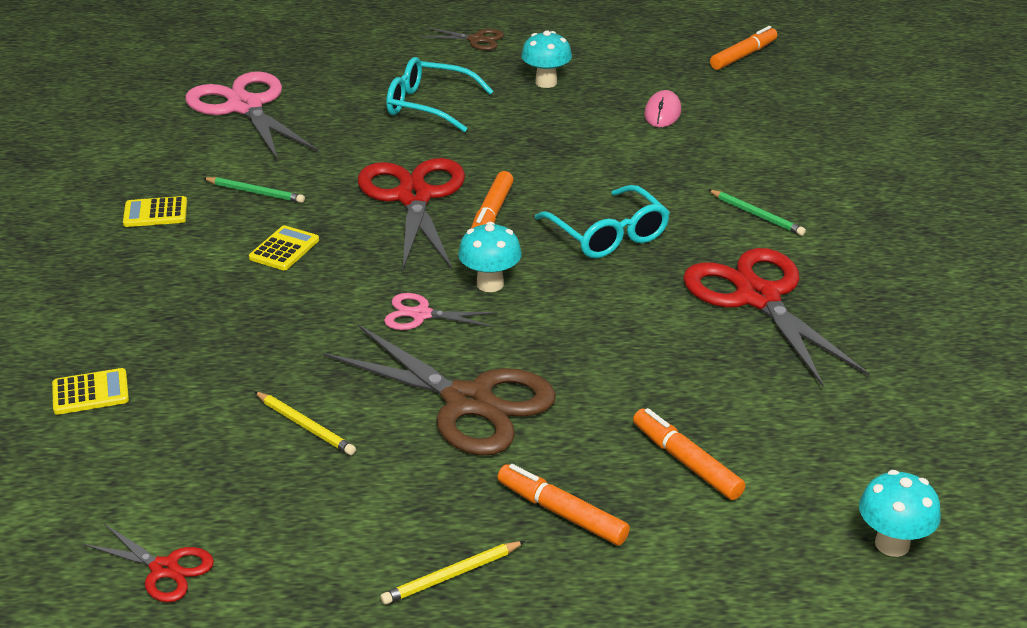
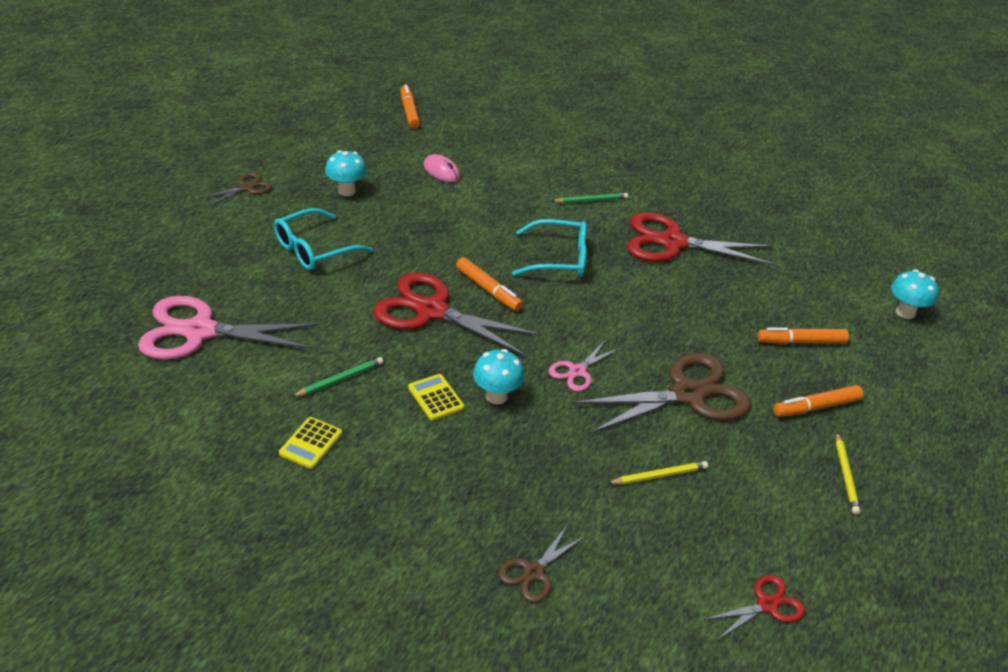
camera: 60 degrees left, 5 degrees up
(90, 392) = (534, 572): yellow calculator -> brown scissors
(490, 284) = (569, 328): turquoise mushroom -> turquoise mushroom (496, 396)

